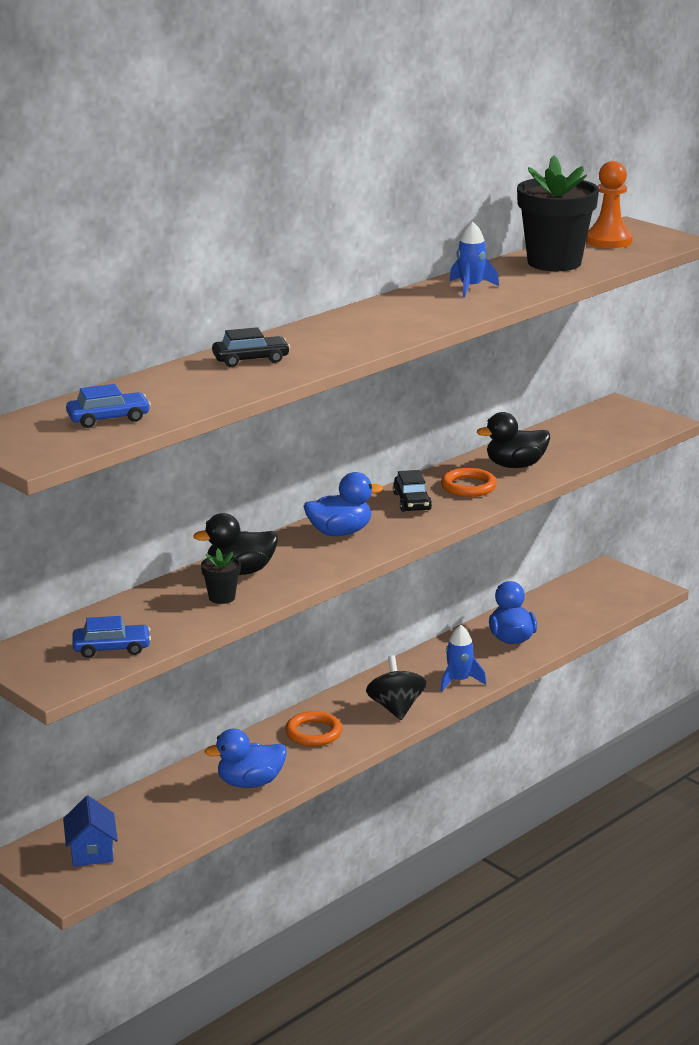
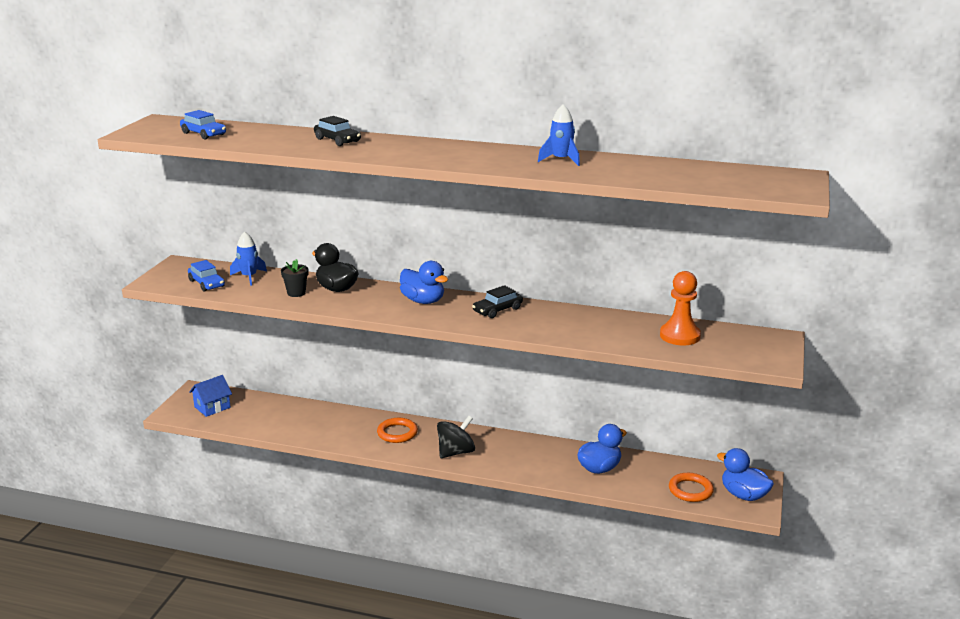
camera: 60 degrees right, 0 degrees up
(250, 783) = (320, 430): blue duck -> blue duck (743, 495)
(459, 681) = (516, 465): blue rocket -> blue rocket (249, 277)
(468, 486) = (546, 321): orange ring -> orange ring (690, 490)
(515, 465) = (605, 328): black duck -> none
(554, 263) = (661, 170): black flower pot -> none
(608, 241) = (748, 175): orange pawn -> orange pawn (680, 336)

